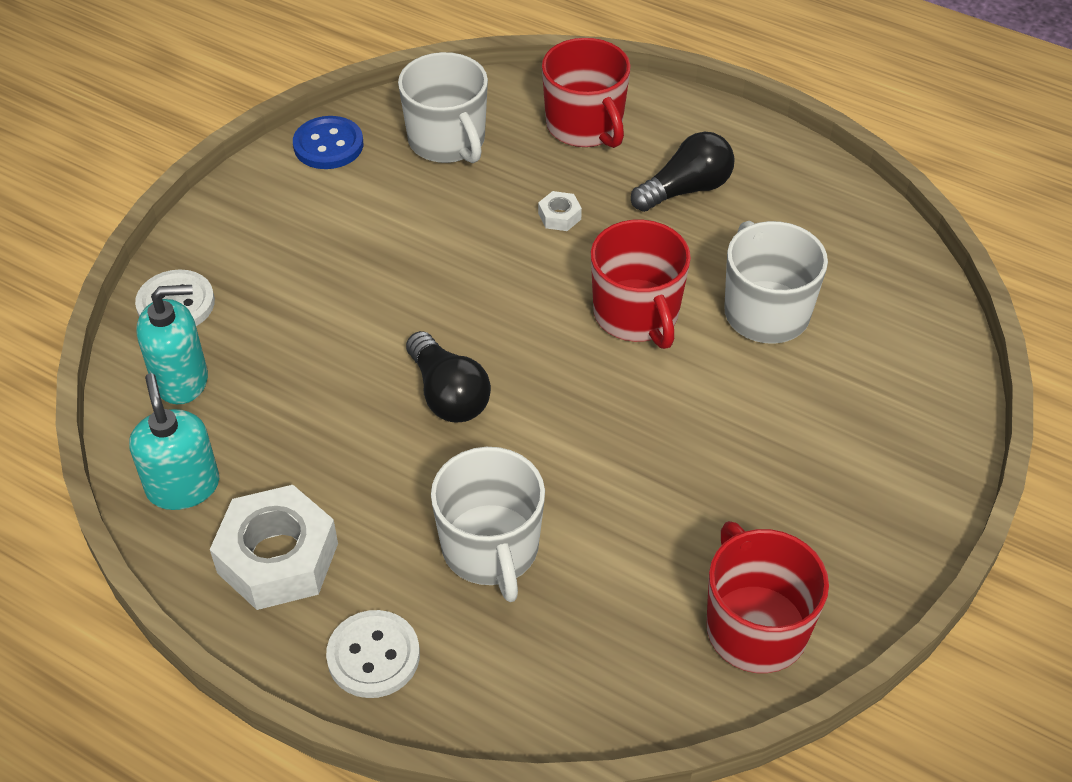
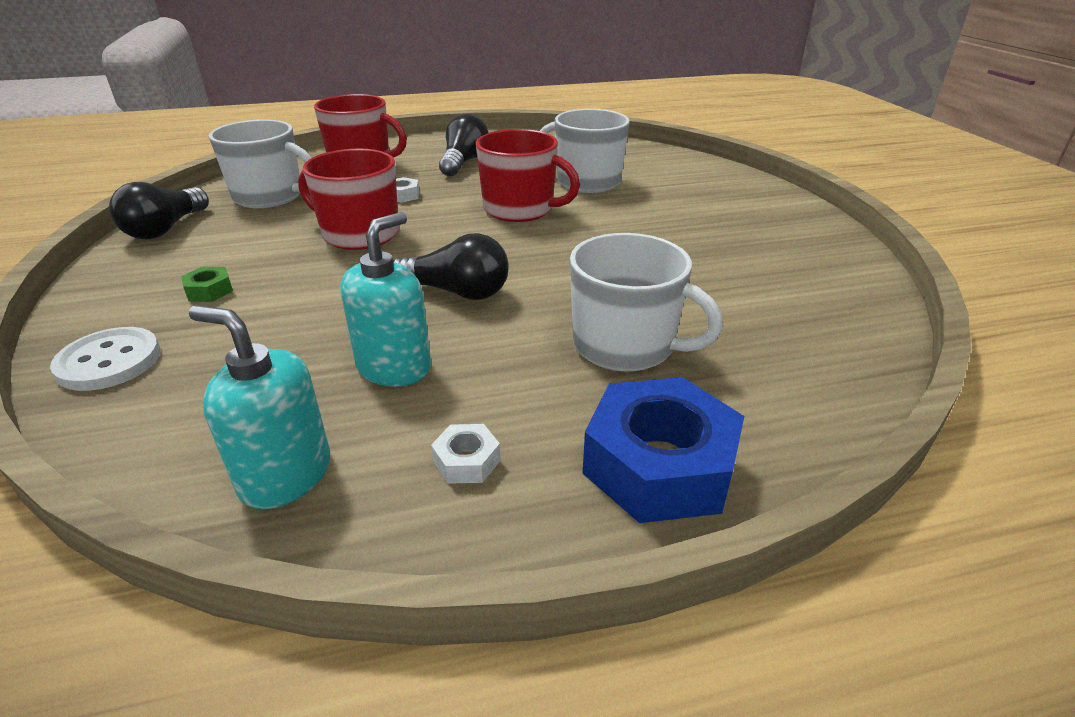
camera: 45 degrees left, 15 degrees down
(181, 379) = (180, 404): turquoise soap dispenser -> turquoise soap dispenser (394, 367)
(278, 558) = (466, 461): white nut -> white nut, size x0.43
(289, 262) = (209, 291): none -> green nut
(328, 145) = (166, 229): blue button -> black light bulb
(373, 656) = (659, 465): white button -> blue nut
(754, 627) = (828, 286): red mug -> red mug (359, 234)

